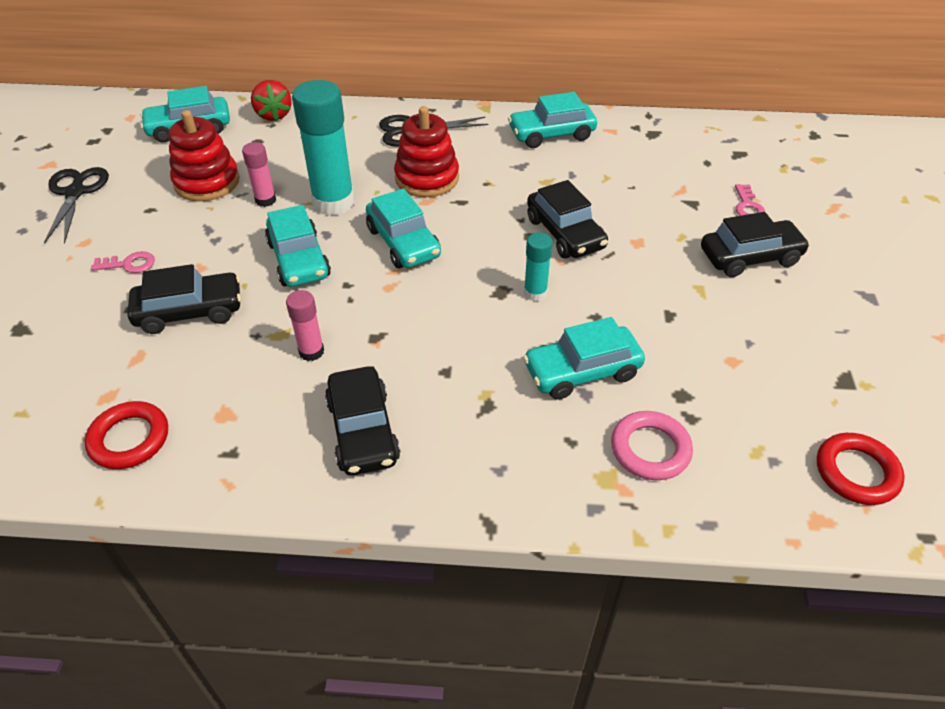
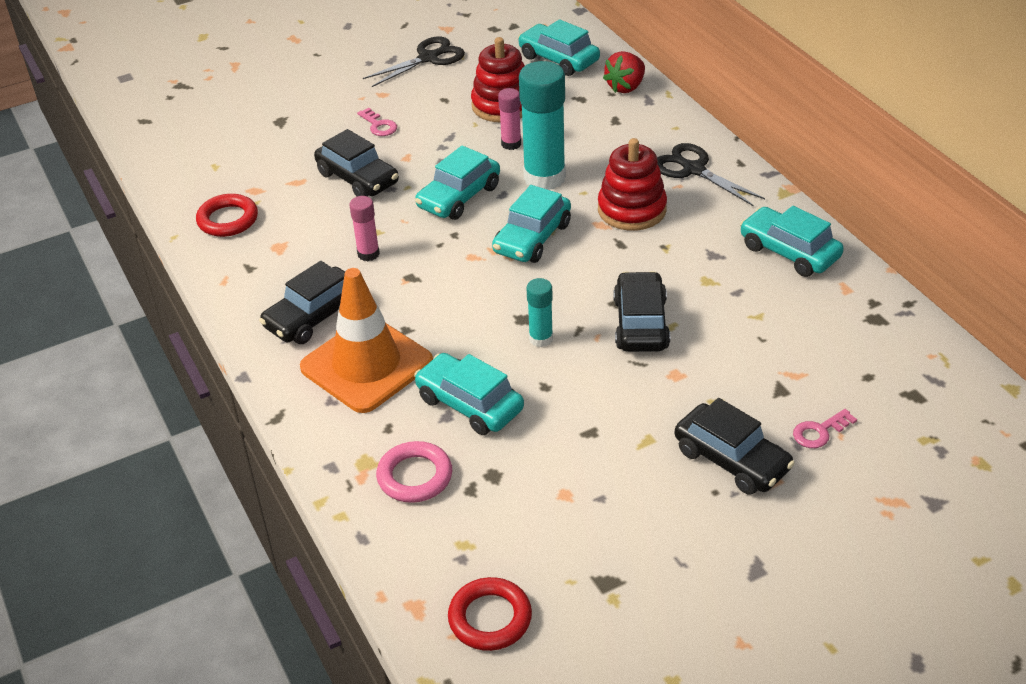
camera: 60 degrees right, 5 degrees down
(470, 420) = (366, 365): none -> orange traffic cone
(565, 233) = (640, 323): black car -> black car turned 150 degrees clockwise

